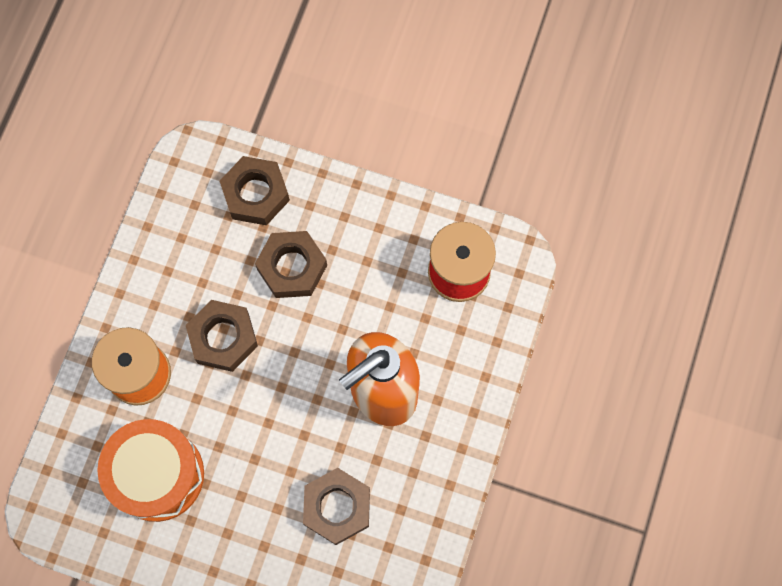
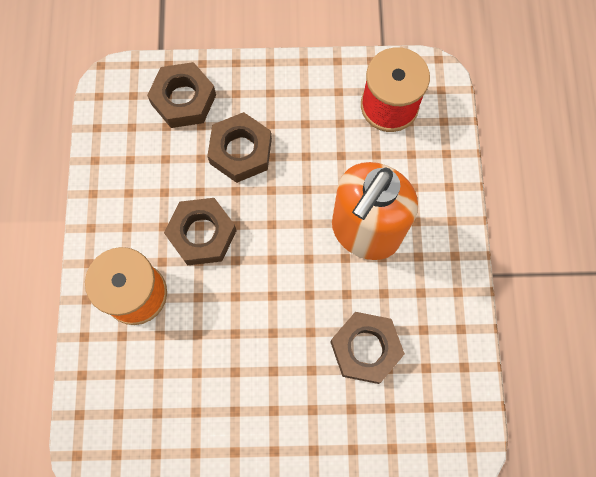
camera: 20 degrees left, 0 degrees up
(157, 474) = (187, 380): orange drum -> none

